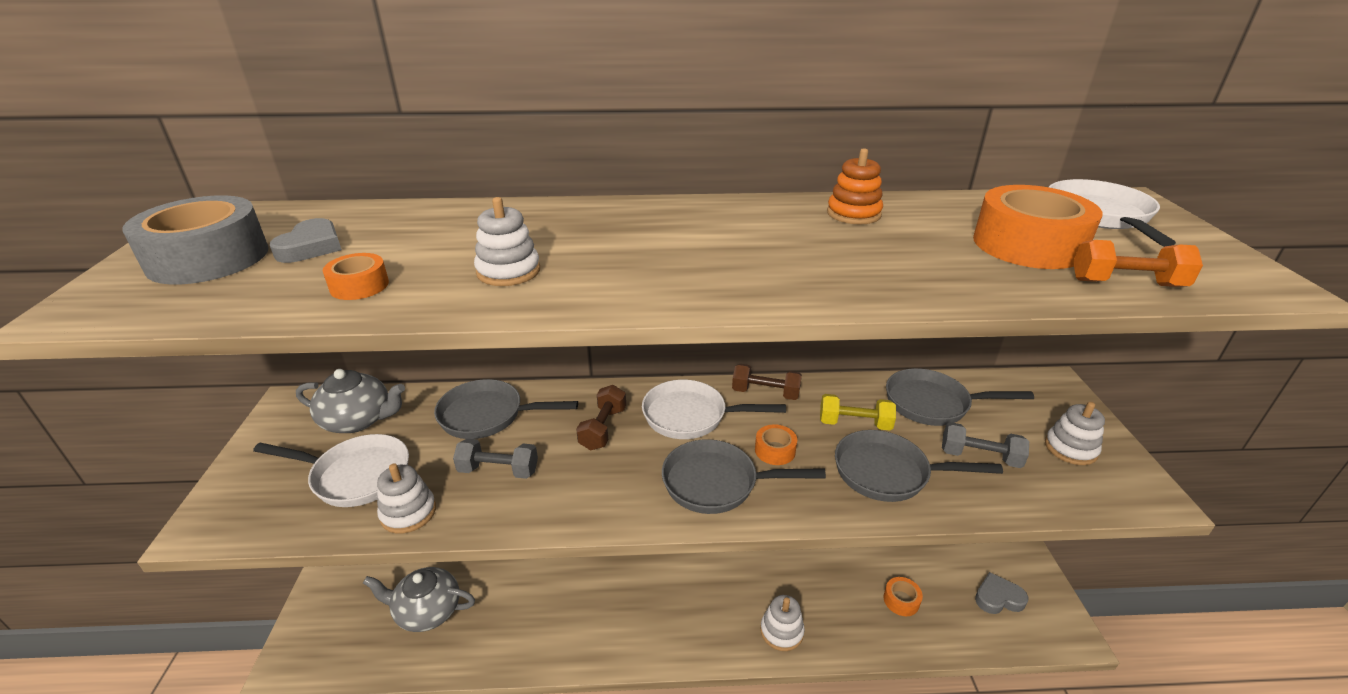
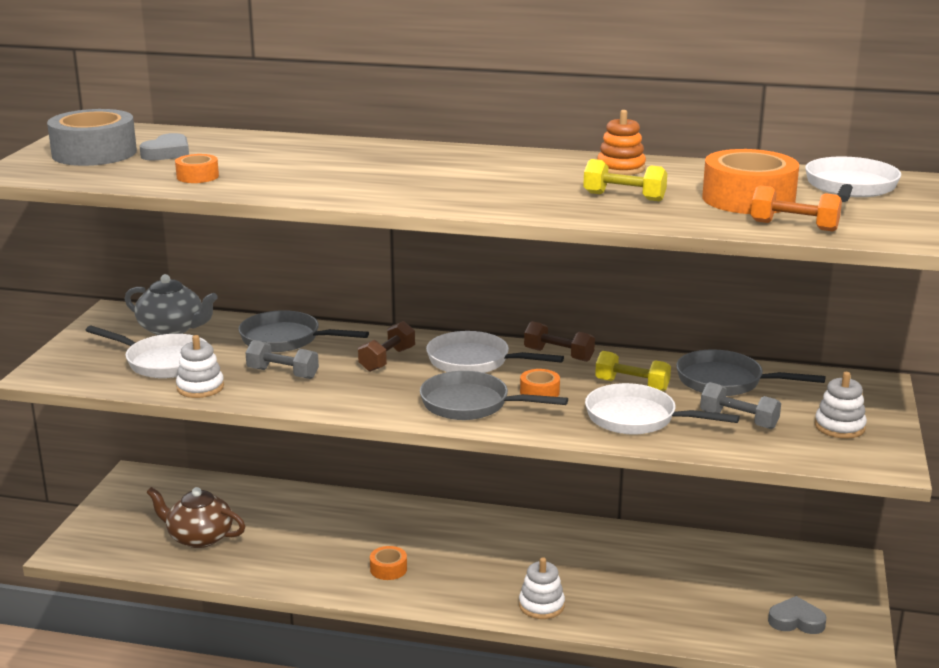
camera: 15 degrees right, 10 degrees down
(427, 611) = (199, 537): grey teapot -> brown teapot
(508, 271) = (307, 178): white stacking toy -> none
(887, 473) = (637, 418): grey pan -> white pan
(900, 258) = (624, 197): none -> yellow dumbbell
(901, 600) = (684, 605): orange tape -> orange tape (388, 569)

